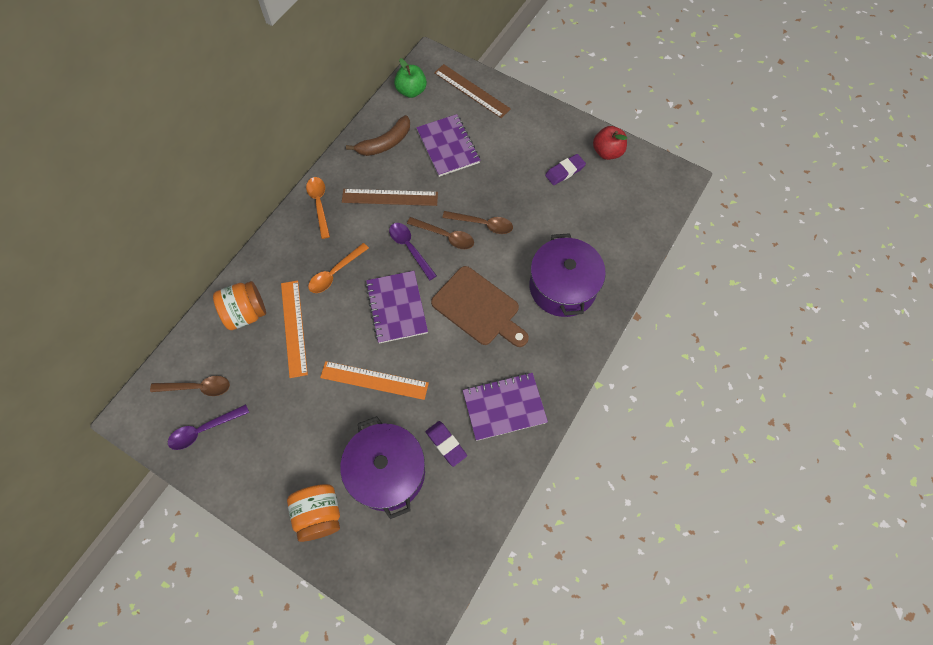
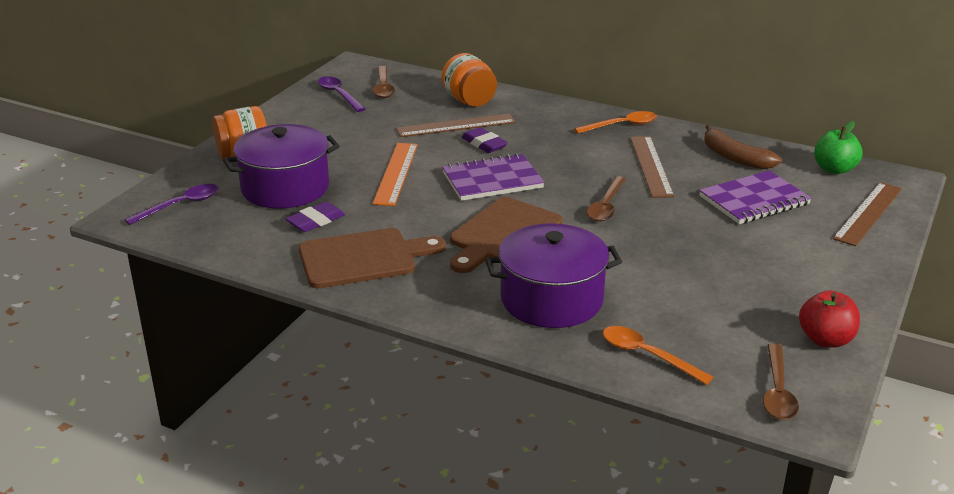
camera: 85 degrees right, 35 degrees down
(294, 328) = (456, 125): orange ruler -> brown ruler
(335, 273) = (531, 141): orange spoon -> orange spoon (647, 355)
(410, 248) = (579, 183): purple spoon -> purple spoon (180, 205)
(482, 224) = (635, 232): brown spoon -> brown spoon (777, 391)
(504, 407) = (363, 258): purple notebook -> brown cutting board
(565, 171) = (762, 298): purple eraser -> purple eraser (484, 144)

